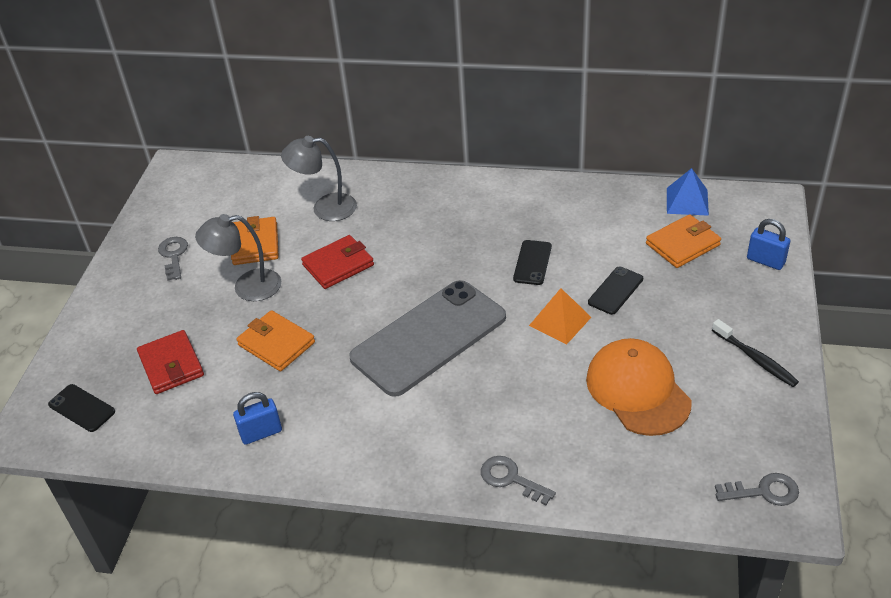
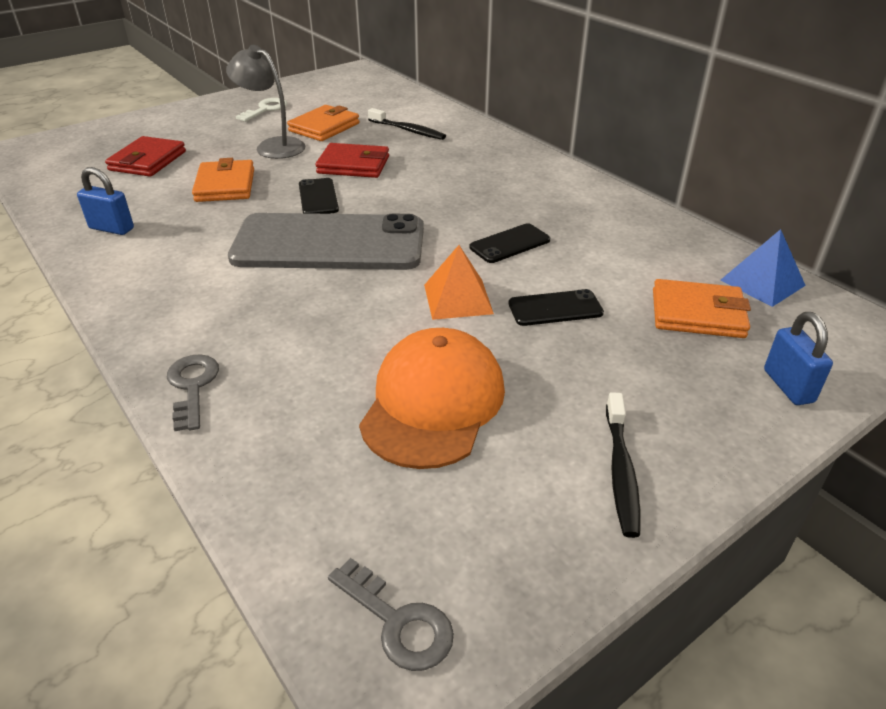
camera: 40 degrees right, 5 degrees down
(82, 408) = (63, 154): black phone -> black phone (318, 197)
(173, 255) = (266, 109): grey key -> white key
(325, 208) = (408, 130): grey lamp -> black toothbrush

